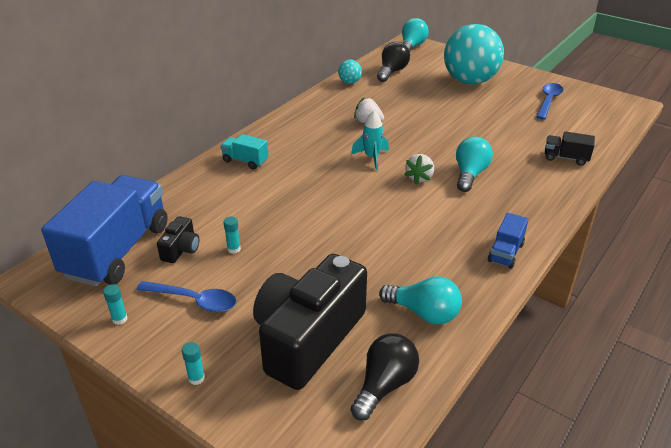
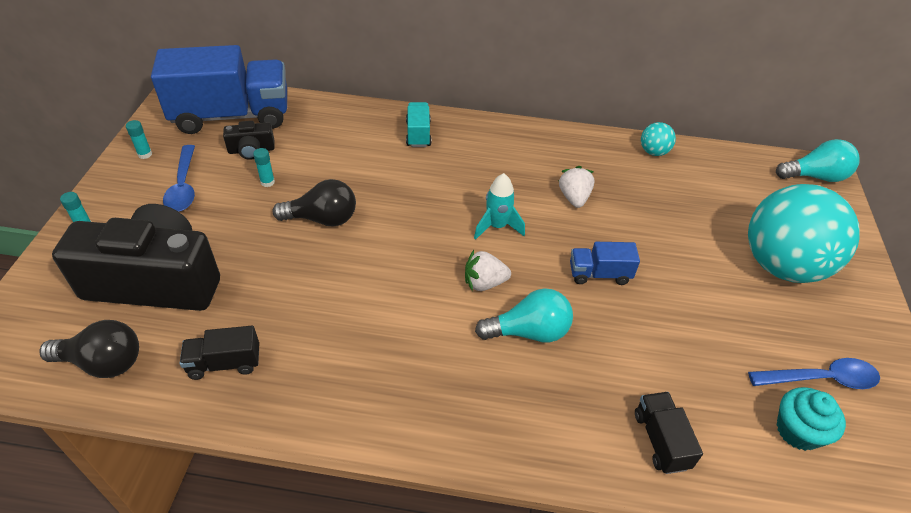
camera: 60 degrees right, 10 degrees up
(392, 72) = (721, 180): black light bulb -> black light bulb (322, 219)
(424, 313) = (224, 363): turquoise light bulb -> black truck
(505, 253) = (373, 416): blue truck -> blue truck (599, 274)
(575, 119) = (798, 431): none -> turquoise cupcake

